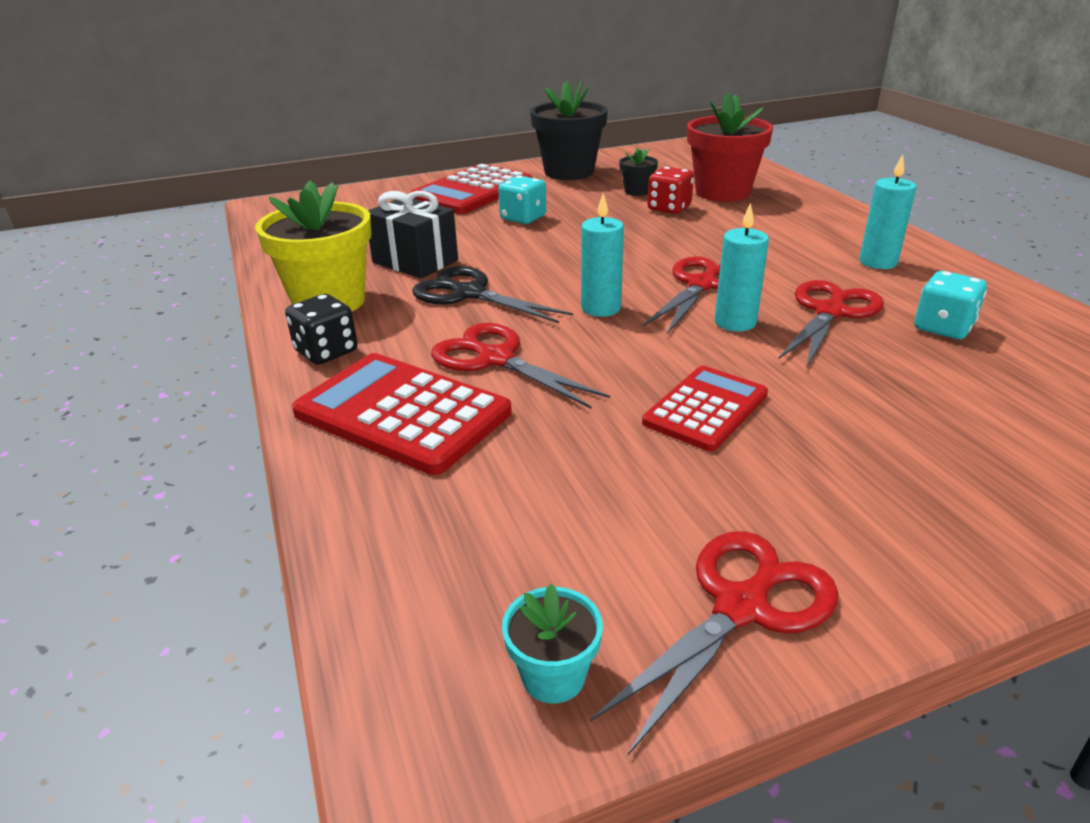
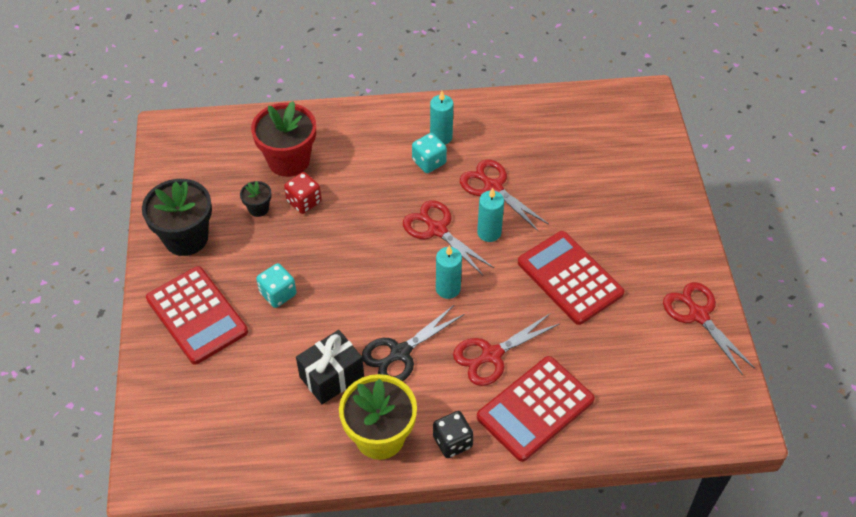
camera: 75 degrees left, 20 degrees up
(553, 676) = (719, 381): turquoise flower pot -> none
(706, 409) = (570, 278): red calculator -> red calculator, size x1.56
(943, 328) = (526, 151): turquoise dice -> turquoise dice (429, 162)

